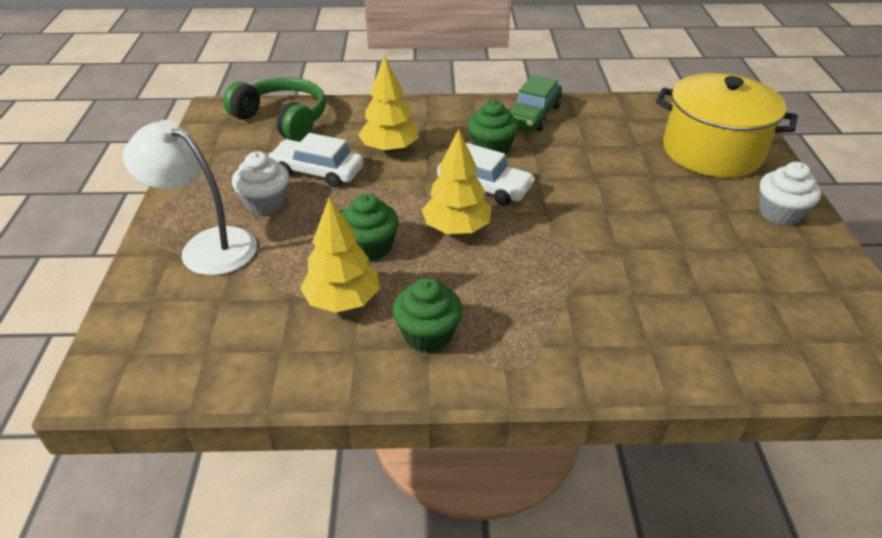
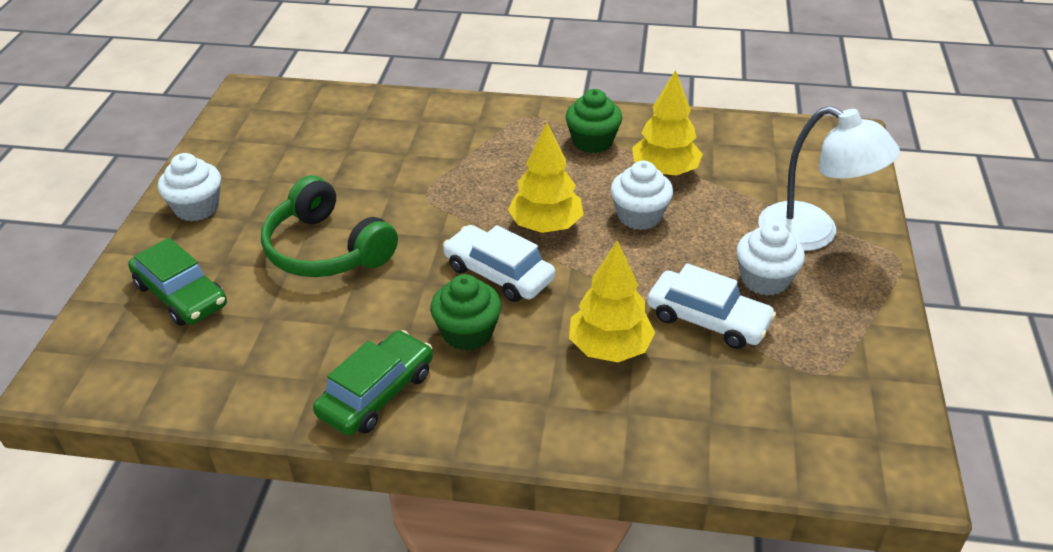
camera: 170 degrees left, 0 degrees up
(283, 119) = (780, 432): green headphones -> green headphones (326, 249)
(370, 247) = (639, 216): green cupcake -> white cupcake
(712, 151) = (181, 295): yellow pot -> green car

